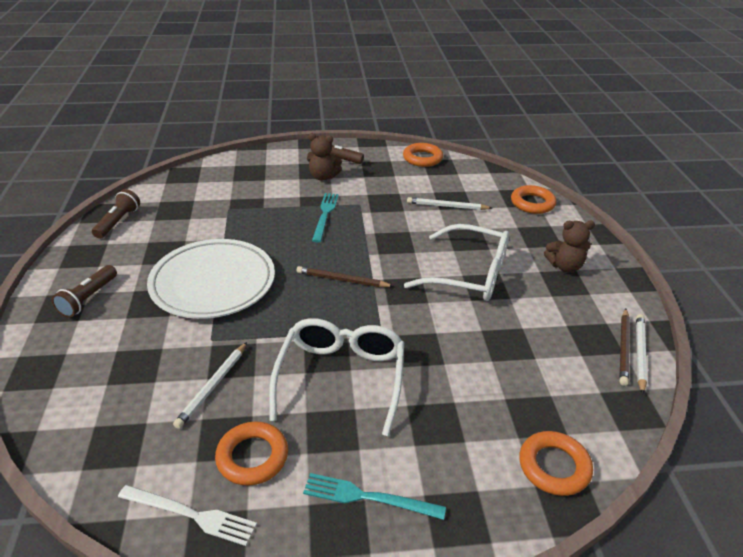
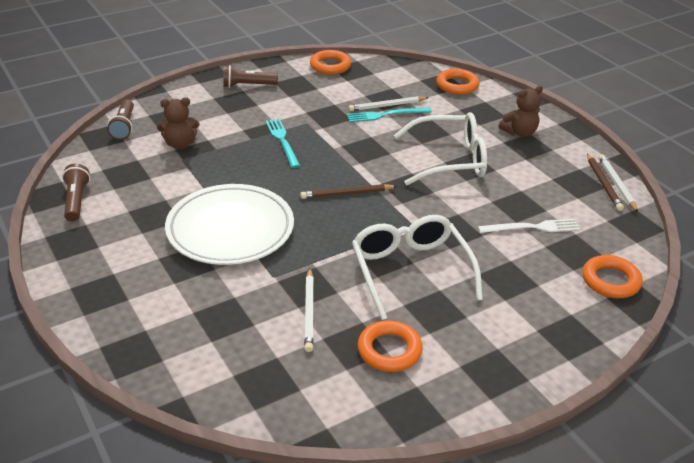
camera: 25 degrees left, 0 degrees up
(88, 298) = (118, 278): brown flashlight -> brown flashlight (124, 127)
(191, 515) = (377, 405): white fork -> white fork (532, 227)
(323, 177) = (249, 105): brown teddy bear -> brown teddy bear (180, 144)
(368, 497) = (499, 346): turquoise fork -> turquoise fork (386, 115)

